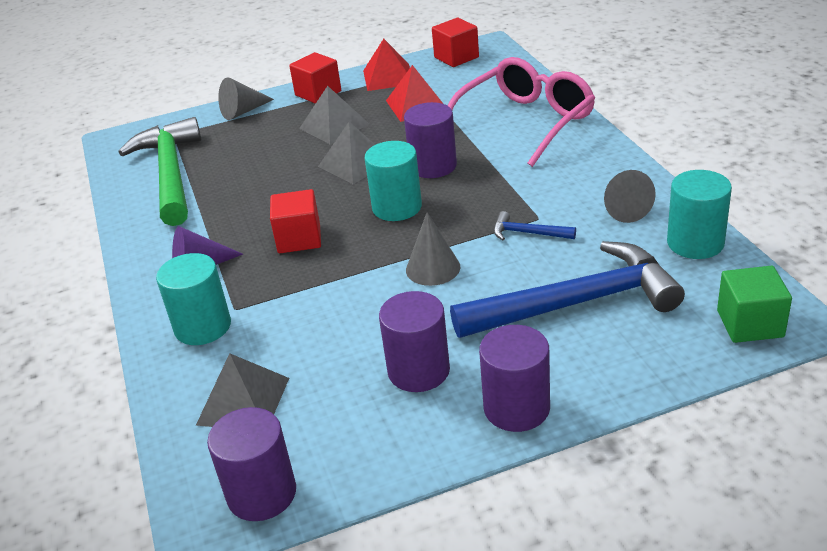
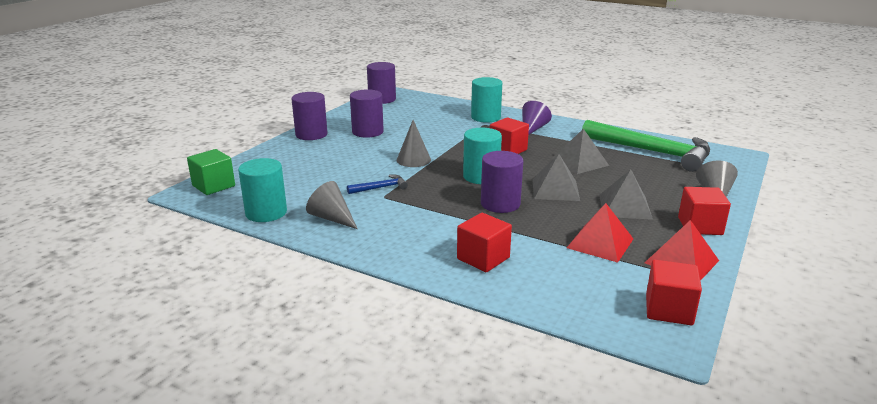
camera: 135 degrees right, 10 degrees down
(243, 401) = (427, 109): grey pyramid -> grey pyramid (579, 162)
(526, 122) = (483, 258): pink glasses -> red cube
(576, 303) = (317, 168): blue hammer -> none

